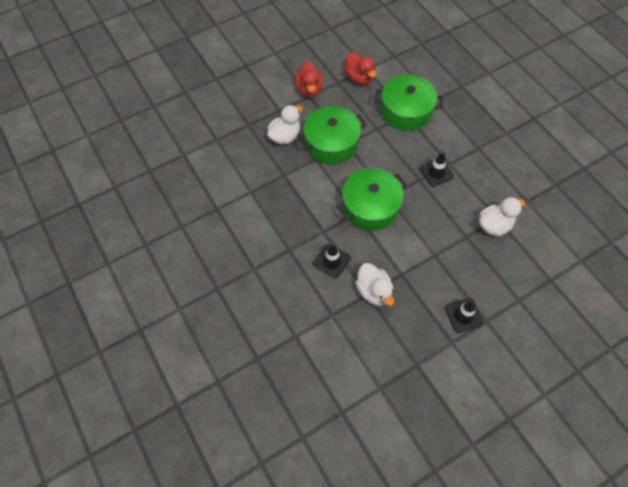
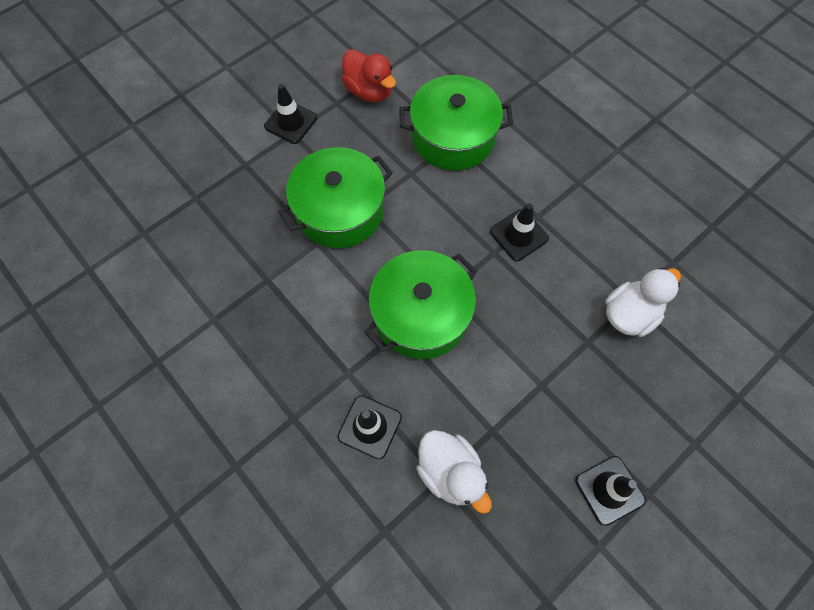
camera: 10 degrees left, 5 degrees up
(285, 136) = (260, 210): white duck -> none
(309, 90) = (291, 122): red duck -> black traffic cone

